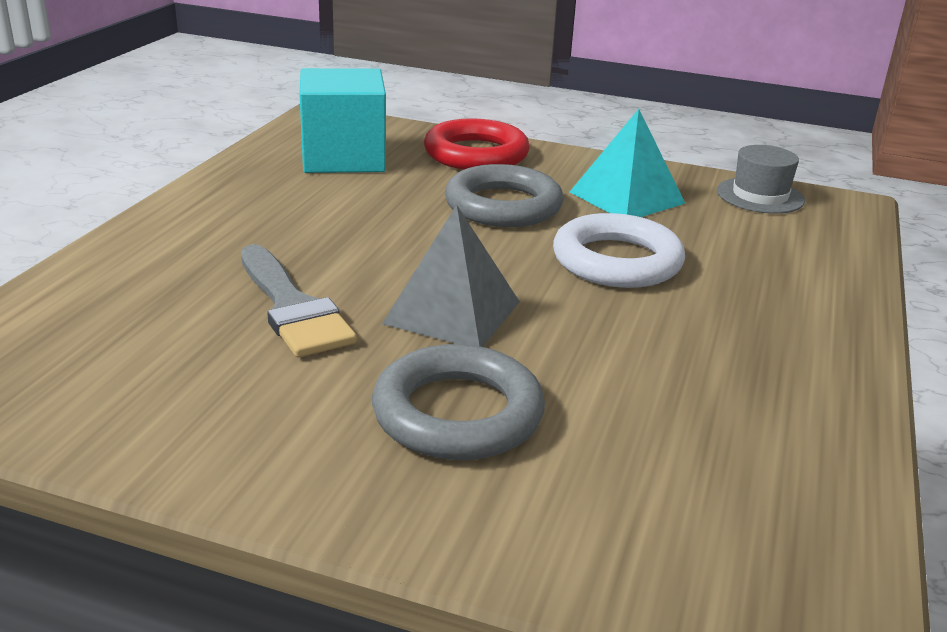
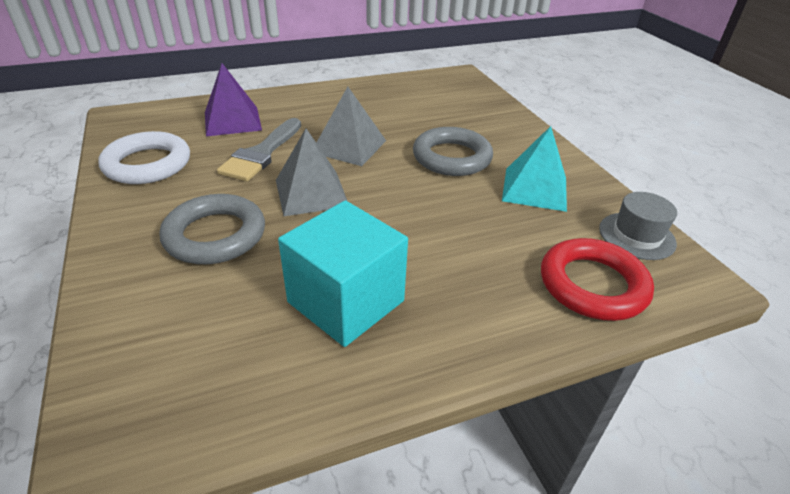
camera: 50 degrees right, 10 degrees up
(148, 294) = (232, 121): none -> purple pyramid
(343, 158) = (428, 98): turquoise cube -> turquoise cube (346, 301)
(377, 247) = (349, 146): none -> grey pyramid
(476, 154) = (500, 125): red ring -> red ring (592, 285)
(617, 261) = (444, 217): white ring -> white ring (147, 164)

